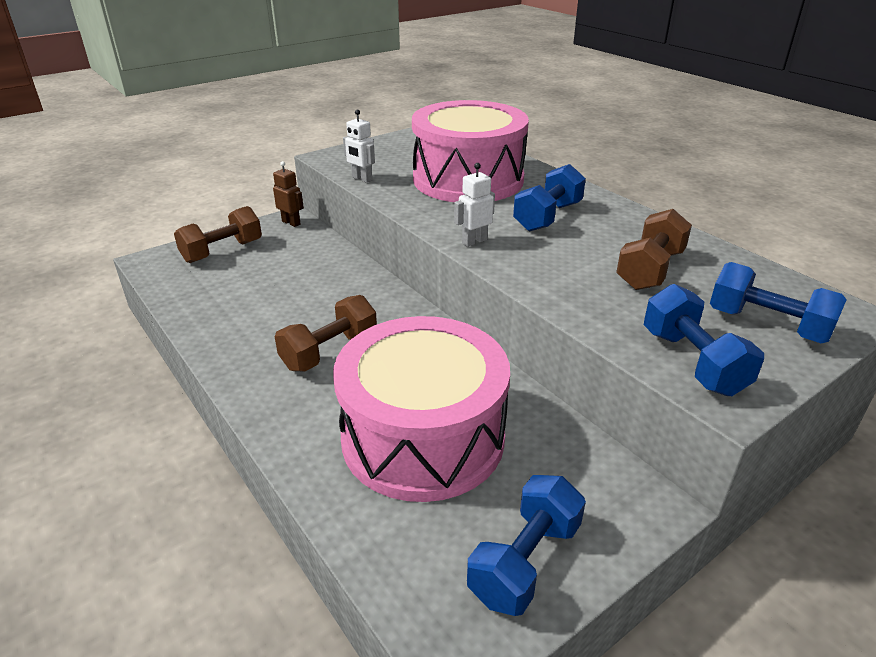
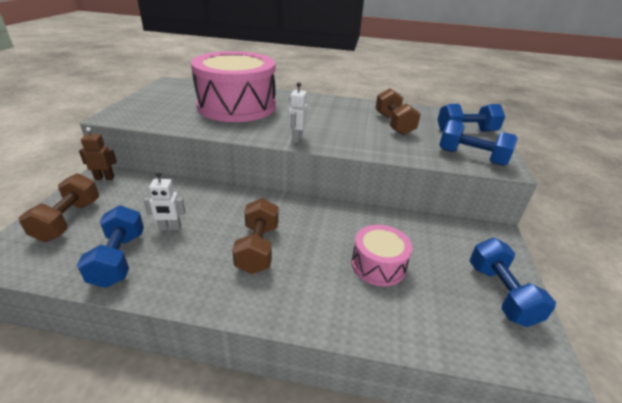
camera: 45 degrees left, 0 degrees up
(361, 179) = (165, 124): white robot -> white robot (170, 228)
(423, 437) = (378, 265): pink drum -> pink drum, size x0.48
(547, 217) = (311, 114): blue dumbbell -> blue dumbbell (119, 259)

